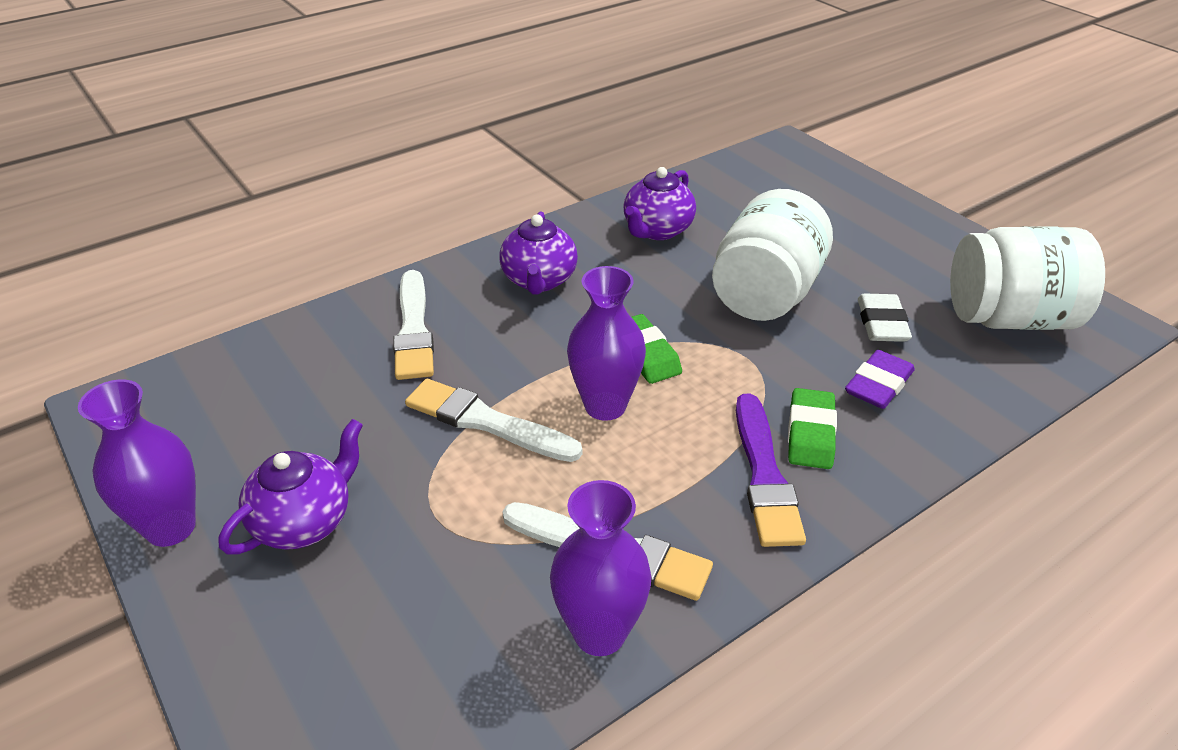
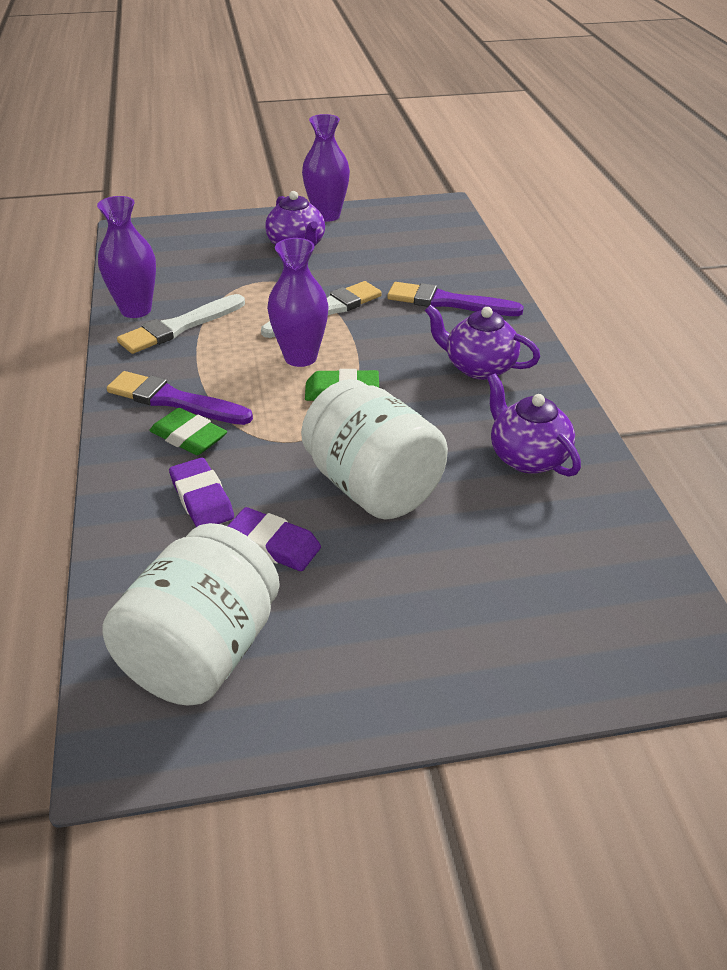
camera: 115 degrees right, 0 degrees up
(413, 329) = (448, 302): white brush -> purple brush
(881, 323) = (273, 544): white eraser -> purple eraser

